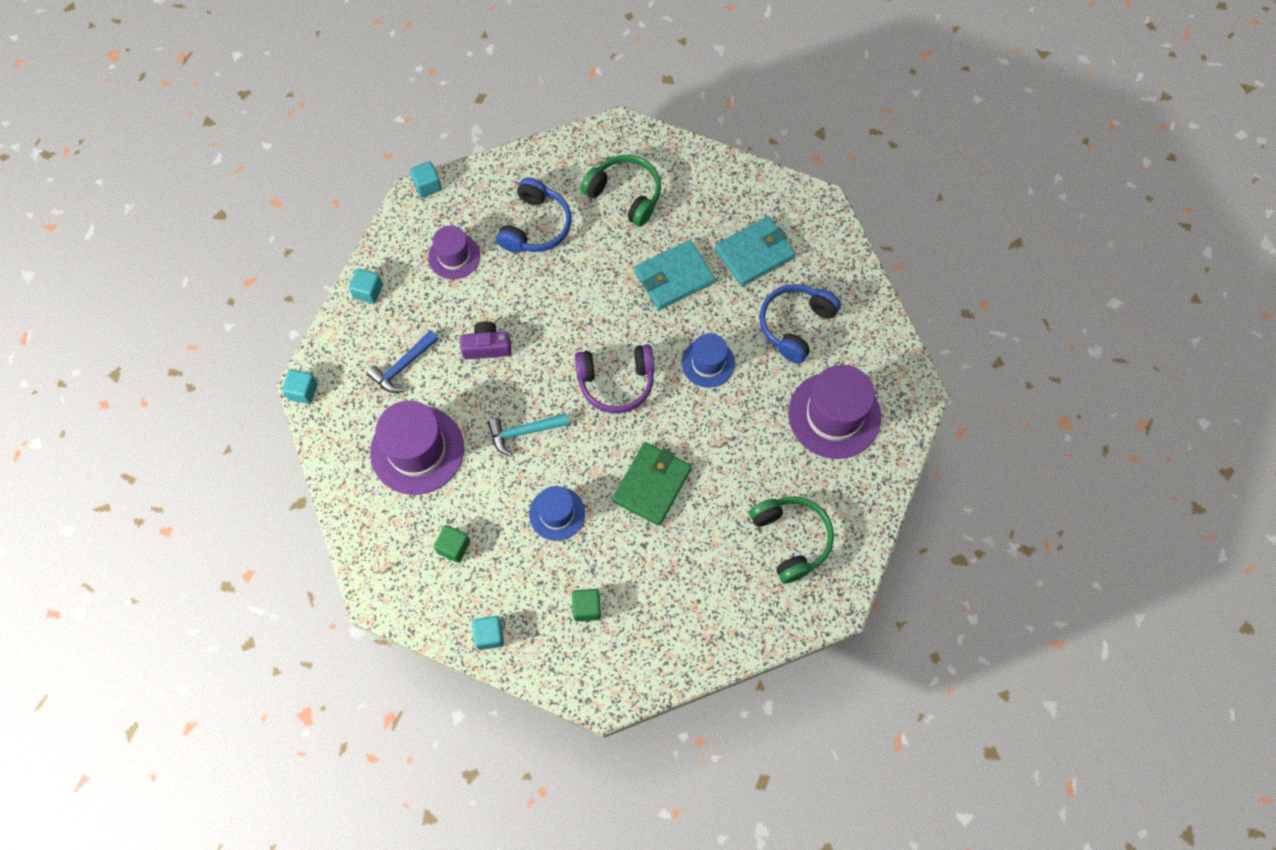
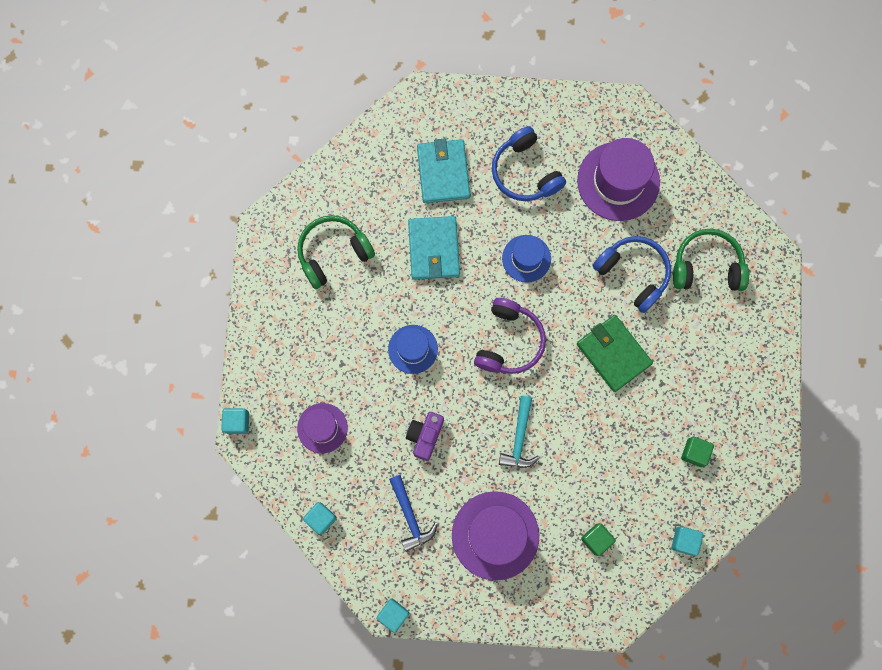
camera: 65 degrees left, 10 degrees up
(535, 226) = (326, 344): blue headphones -> blue headphones (633, 274)
(557, 513) = (604, 442): blue hat -> blue hat (413, 349)

